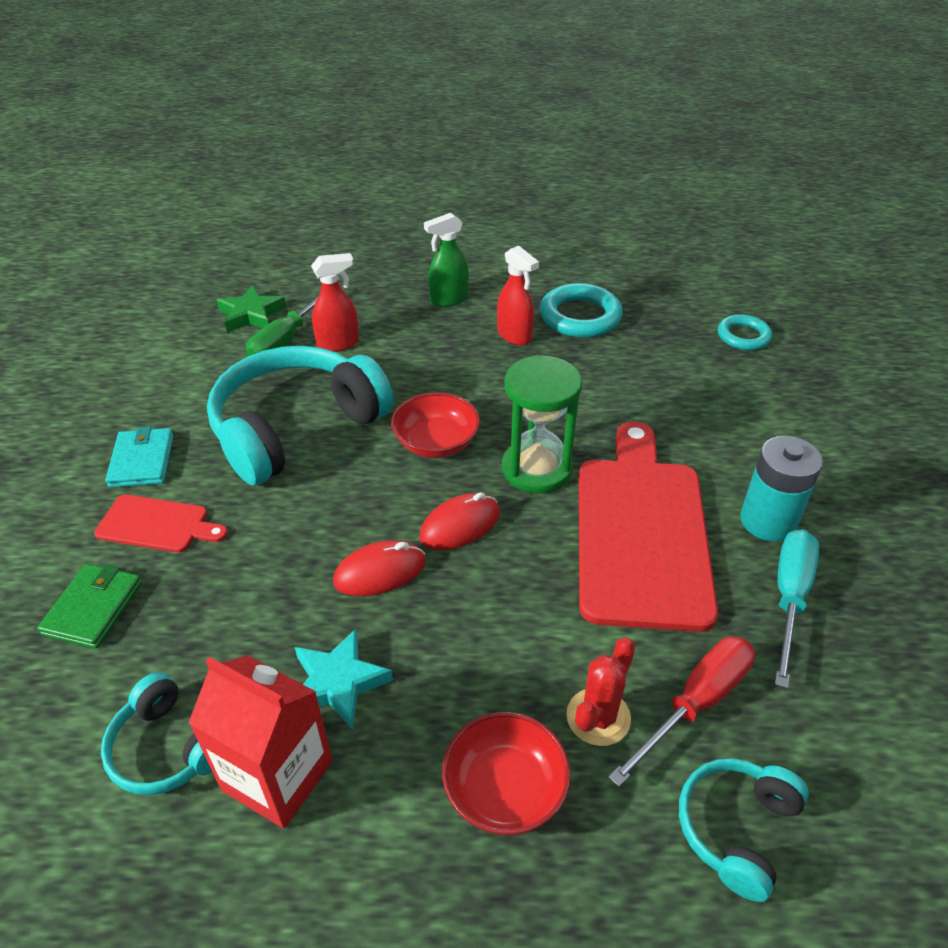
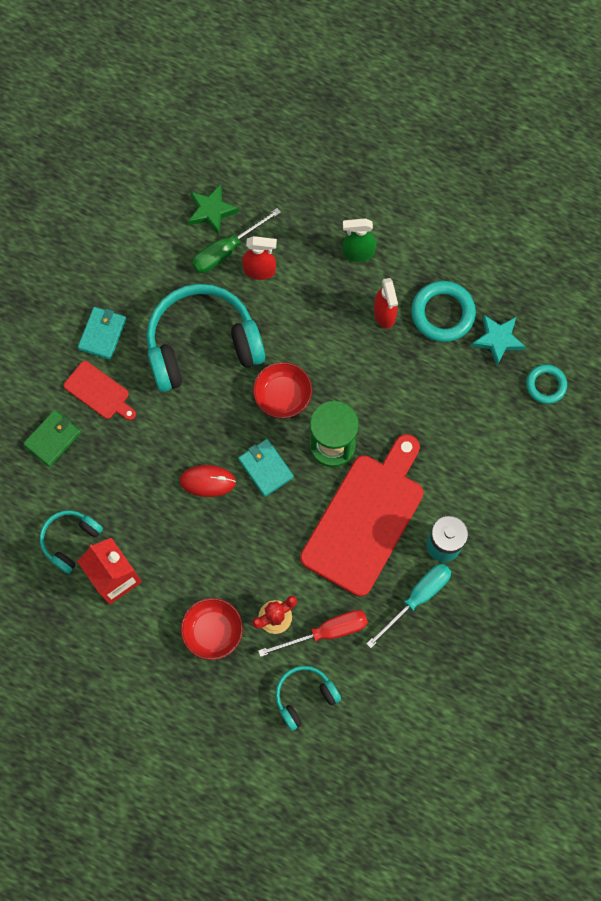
camera: 25 degrees right, 30 degrees up
(168, 748) = (70, 540): turquoise headphones -> turquoise headphones turned 60 degrees clockwise
(338, 682) = (160, 541): turquoise star -> turquoise star (498, 340)
(460, 525) = (266, 468): red mouse -> turquoise wallet

